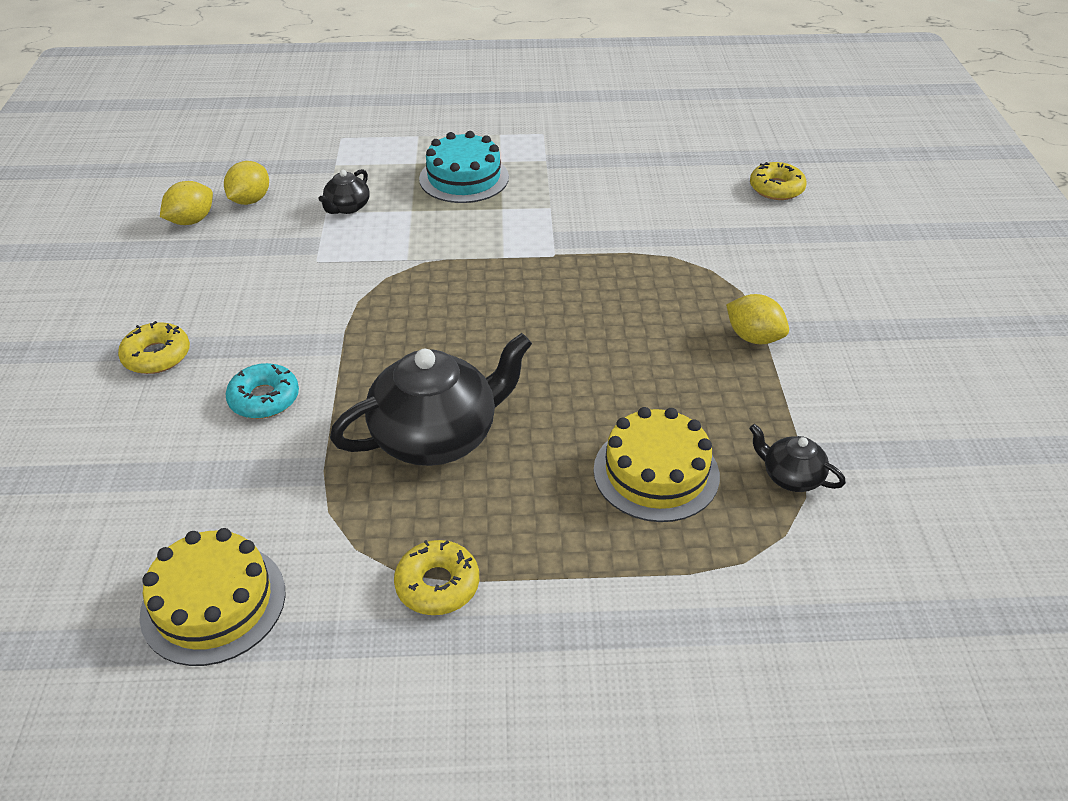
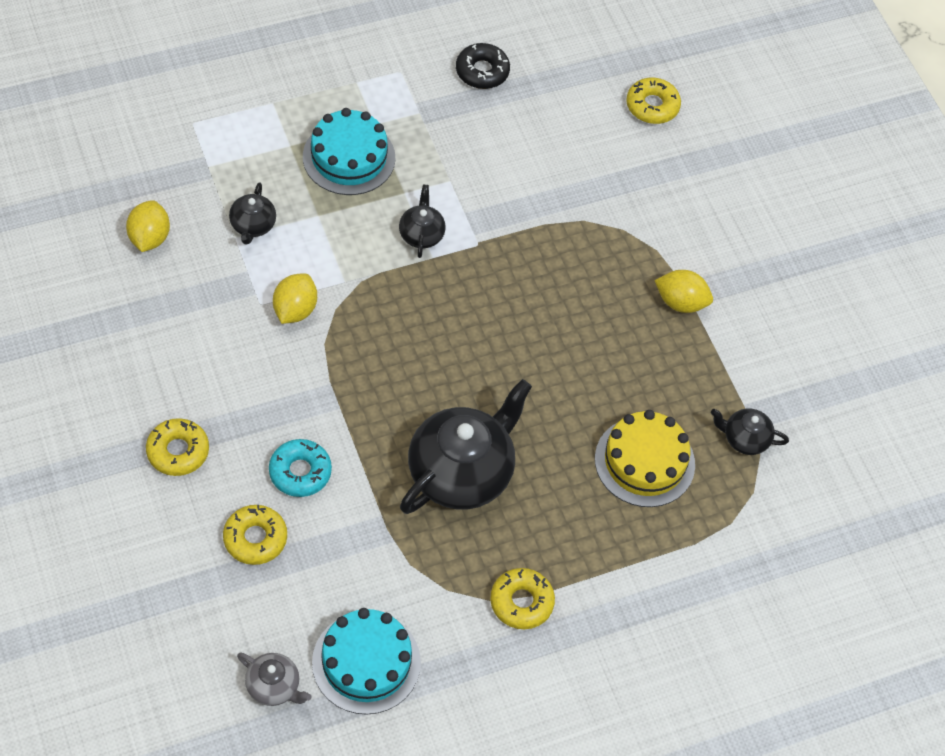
camera: 25 degrees left, 15 degrees up
(91, 600) = (274, 686): none -> grey teapot
(177, 447) = (255, 538): none -> yellow donut
(191, 221) = (106, 280): yellow lemon -> yellow lemon (295, 310)
(213, 603) = (366, 662): yellow cake -> turquoise cake
(502, 239) = (421, 234): none -> black teapot
(618, 143) = (482, 71): none -> black donut

